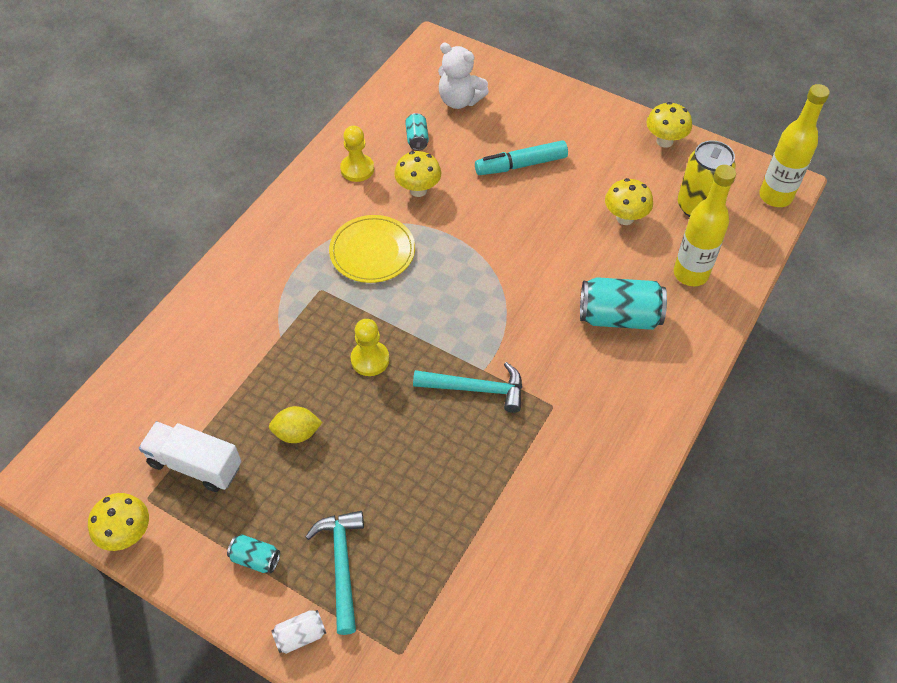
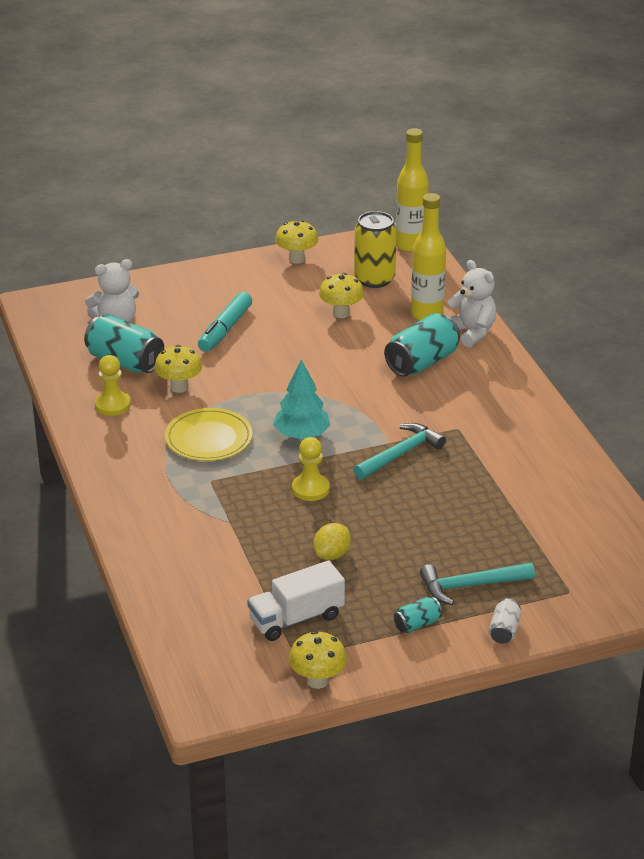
camera: 50 degrees left, 20 degrees down
(341, 565) = (471, 586): turquoise hammer -> turquoise hammer turned 45 degrees counterclockwise
(417, 139) = (125, 362): turquoise can -> turquoise can, size x1.99
(435, 305) = (301, 435): none -> turquoise tree
(701, 322) = (471, 332): none -> white teddy bear

